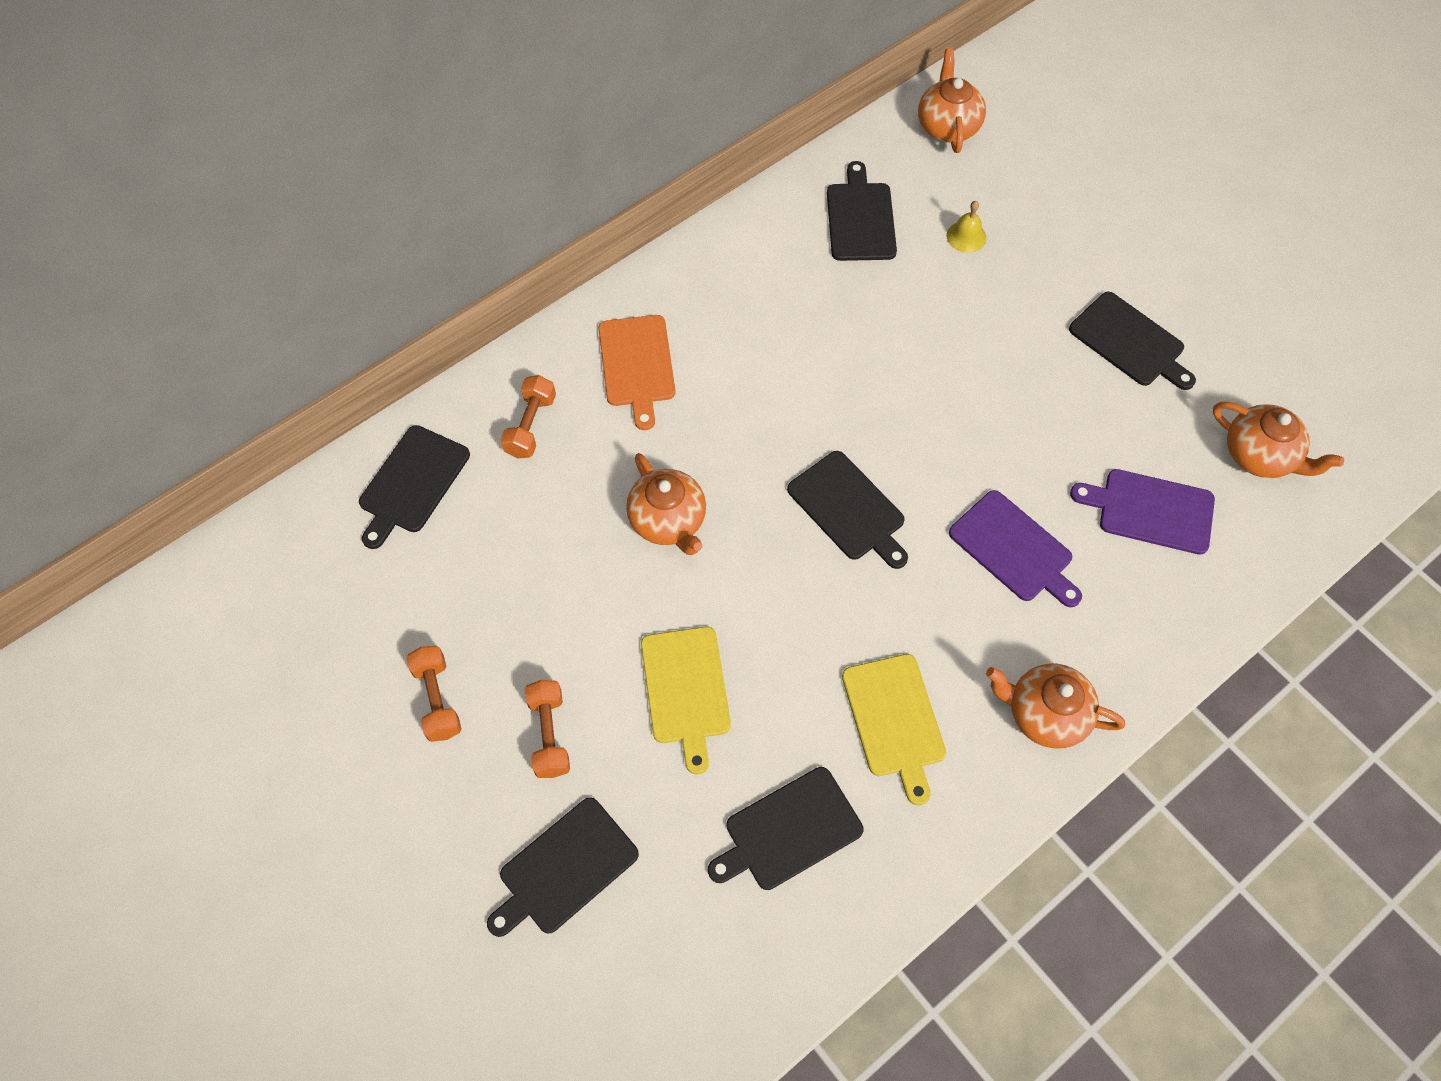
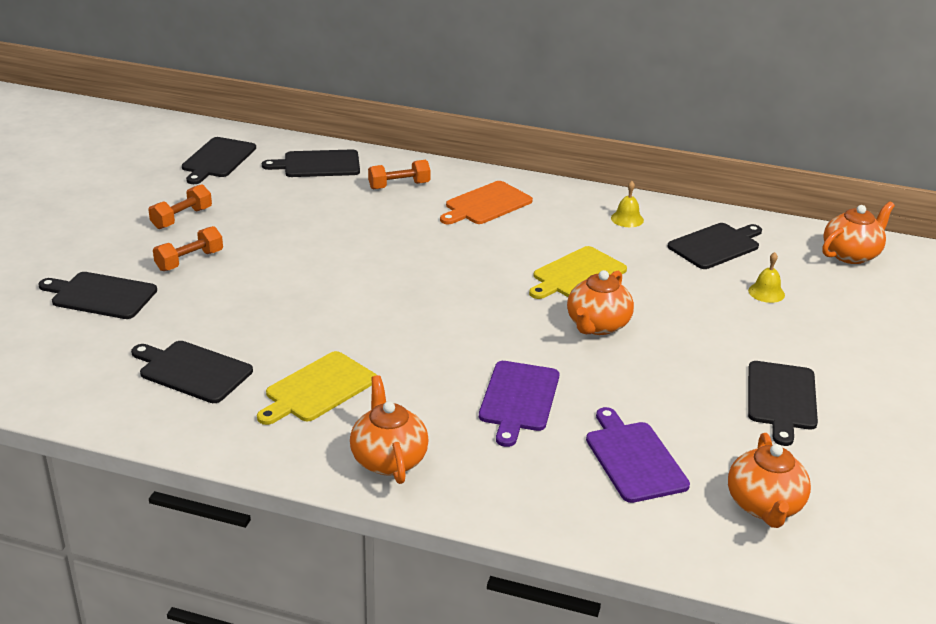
camera: 55 degrees right, 30 degrees down
(668, 521) = (383, 252): orange teapot -> orange teapot (597, 326)
(686, 690) = (264, 298): yellow cutting board -> yellow cutting board (577, 274)
(759, 257) = (627, 219): none -> yellow bell
(849, 509) = (470, 316): black cutting board -> black cutting board (217, 159)

